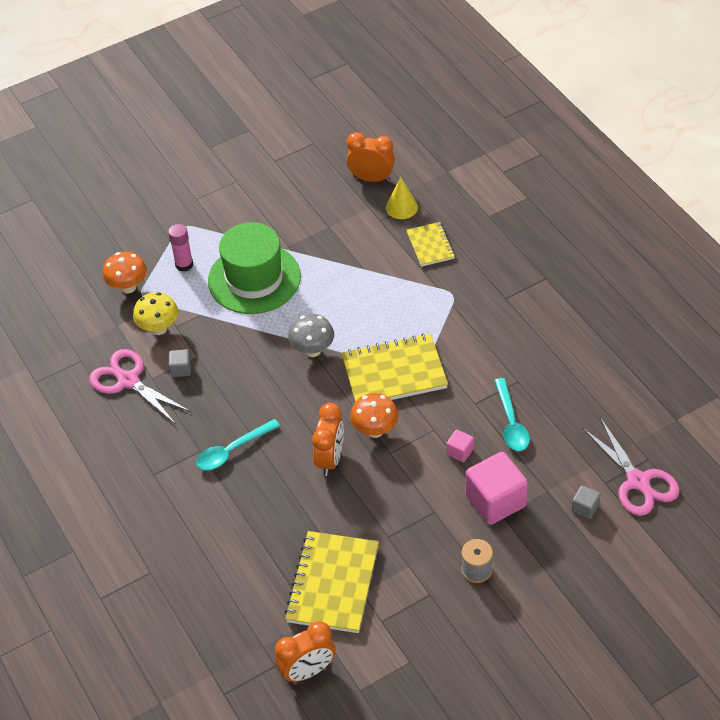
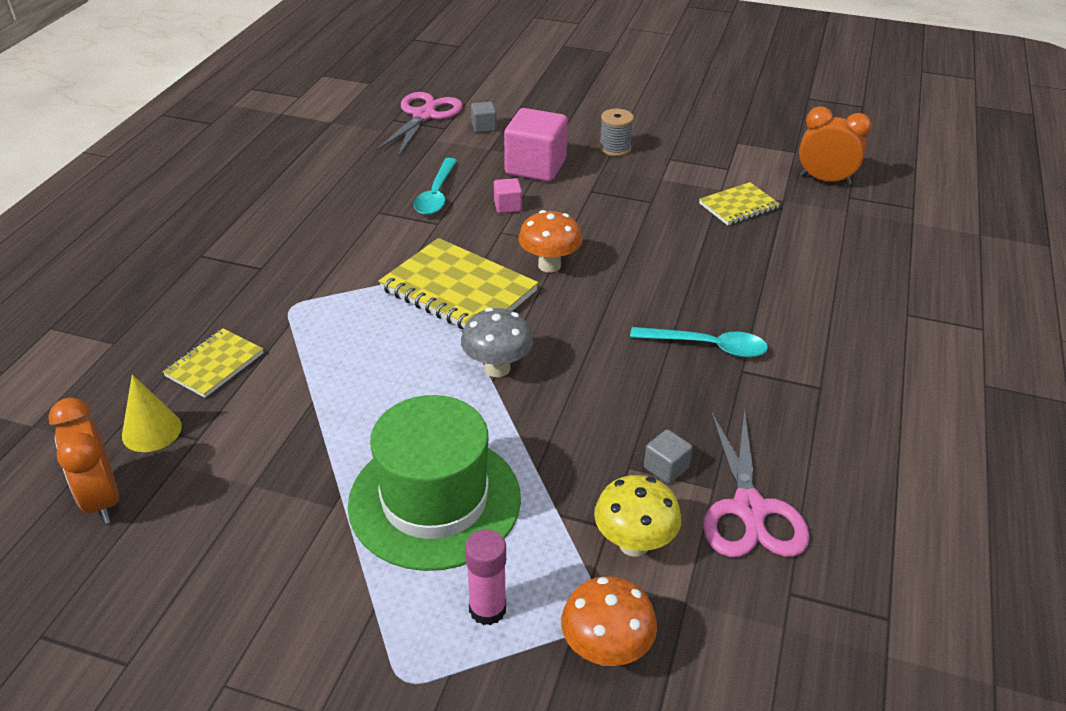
camera: 135 degrees left, 10 degrees down
(330, 459) = (621, 275): orange clock -> none
(333, 584) = (738, 206): yellow notebook -> yellow notebook, size x0.57
(511, 422) = (436, 194): turquoise spoon -> turquoise spoon turned 150 degrees clockwise

